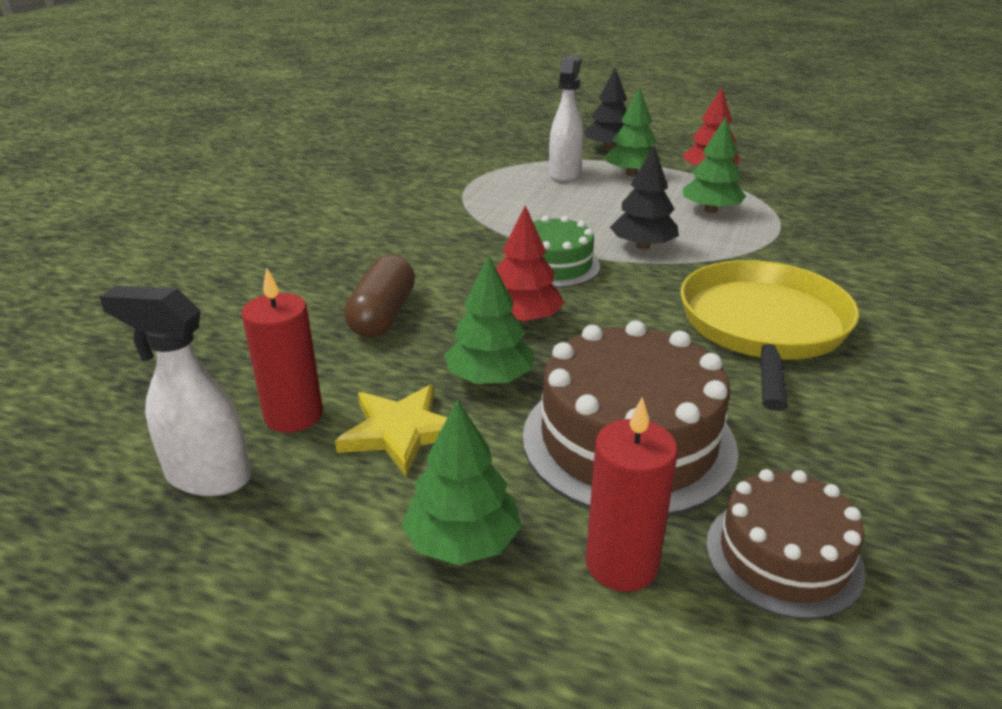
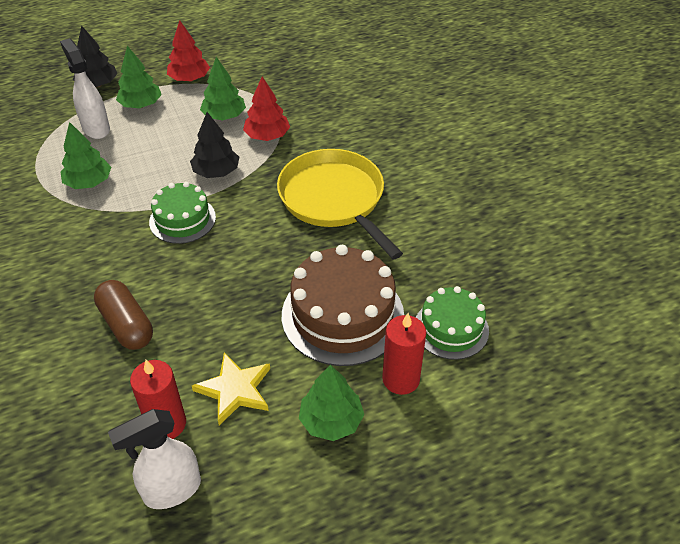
camera: 45 degrees left, 15 degrees up
(490, 378) = (240, 325): green tree -> green tree (89, 182)
(523, 319) = (210, 273): red tree -> red tree (267, 136)
(783, 556) = (451, 328): brown cake -> green cake

